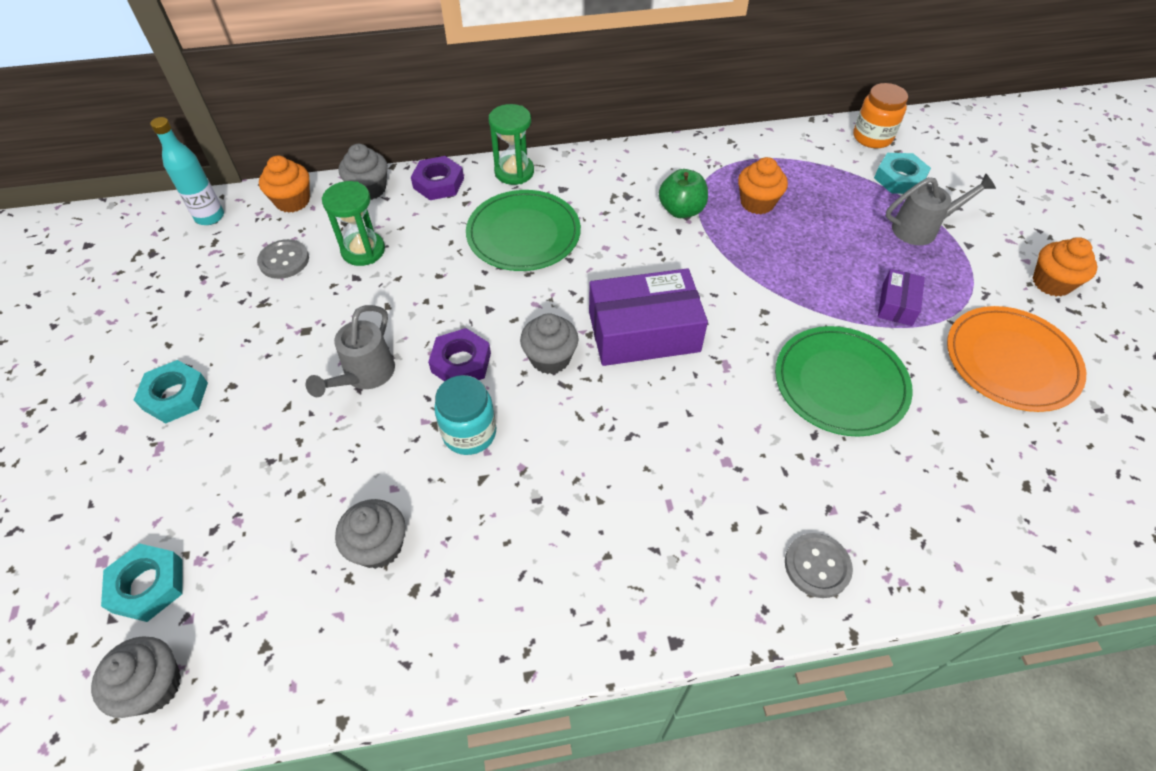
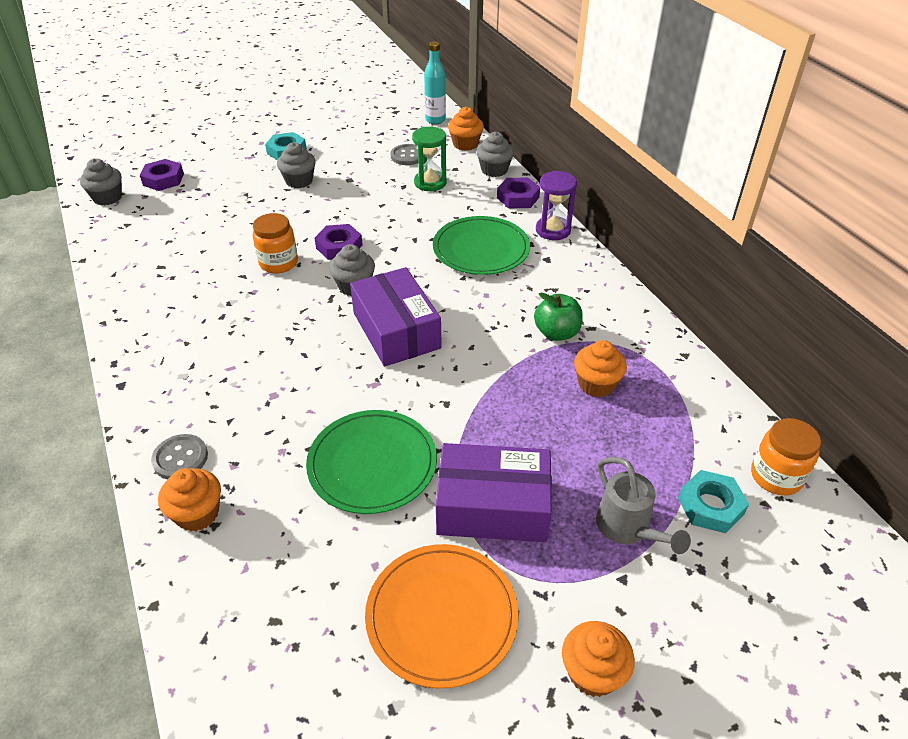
camera: 75 degrees right, 10 degrees down
(148, 585) = (163, 179): turquoise nut -> purple nut
(365, 375) = (318, 210): grey watering can -> none
(379, 546) = (189, 246): grey cupcake -> grey cupcake (299, 181)
(469, 433) = (278, 263): turquoise jar -> orange jar
(514, 172) = (553, 230): green hourglass -> purple hourglass
(897, 304) = (493, 507): purple box -> purple box, size x2.03
(900, 549) = (197, 514): none -> orange cupcake

